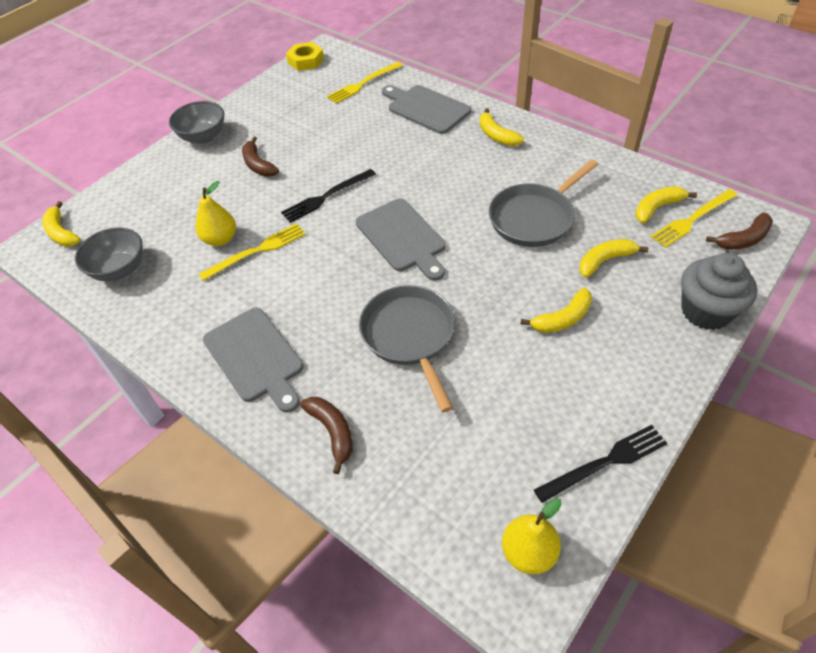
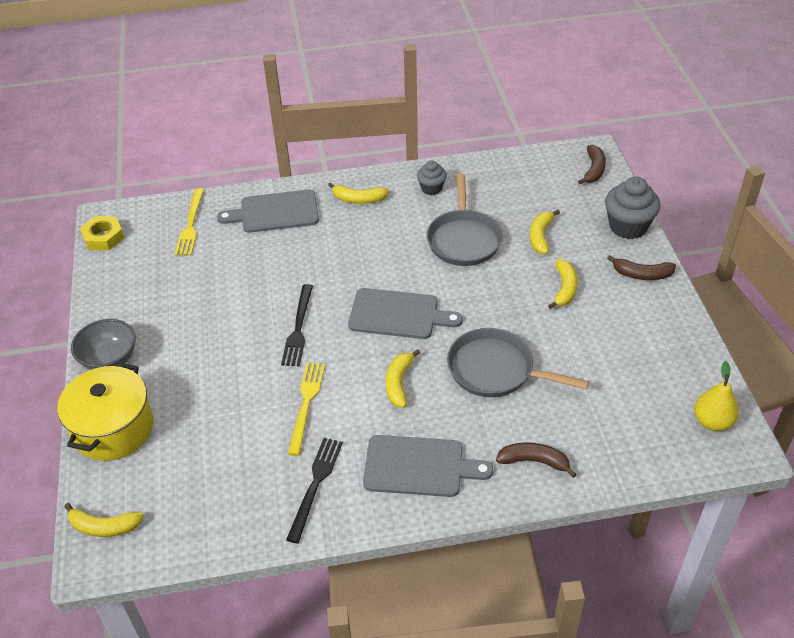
camera: 50 degrees left, 5 degrees down
(120, 270) = (213, 506): grey bowl -> none
(146, 179) = (113, 429): none -> yellow pot
(220, 239) = (262, 419): yellow pear -> none
(258, 165) = (201, 345): brown banana -> brown banana (641, 274)
(565, 162) = (431, 188): none -> grey cupcake
(605, 462) = (686, 347): black fork -> black fork (315, 485)
(657, 208) = (525, 182): yellow banana -> yellow banana (399, 383)
(692, 219) = (553, 176): yellow fork -> none

